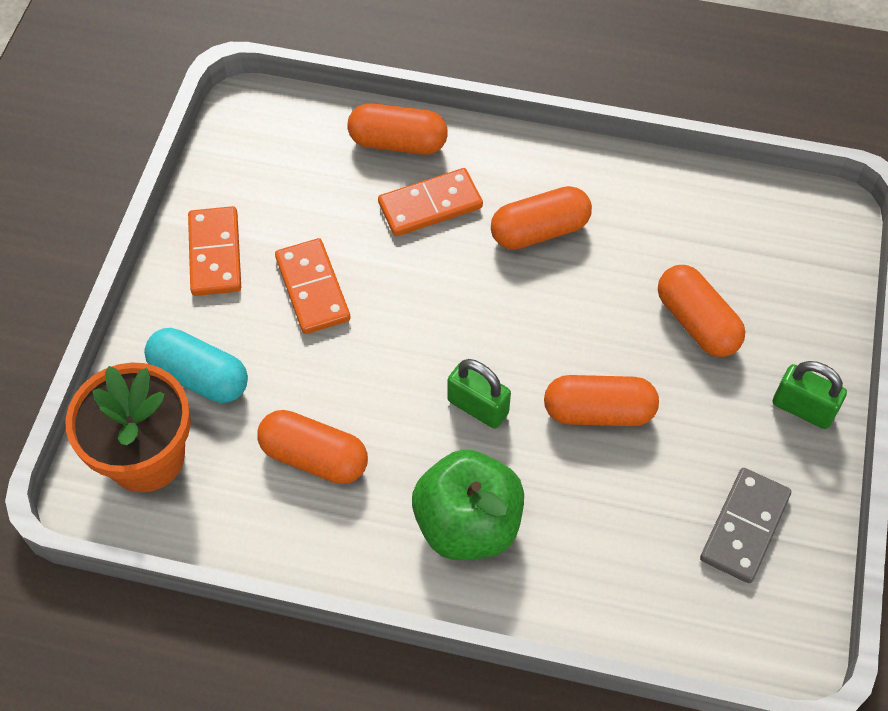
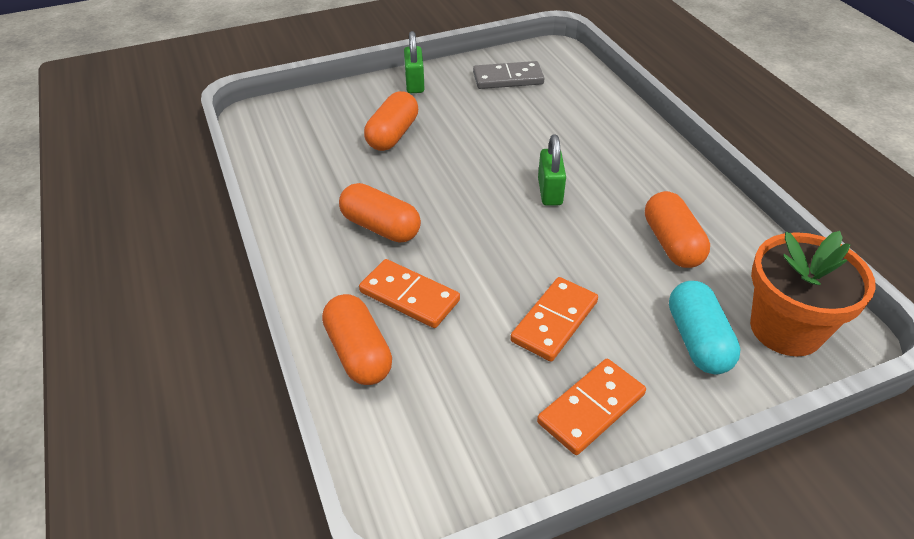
camera: 125 degrees left, 15 degrees down
(468, 524) = (626, 162): green apple -> none
(598, 411) = (496, 146): orange capsule -> none

